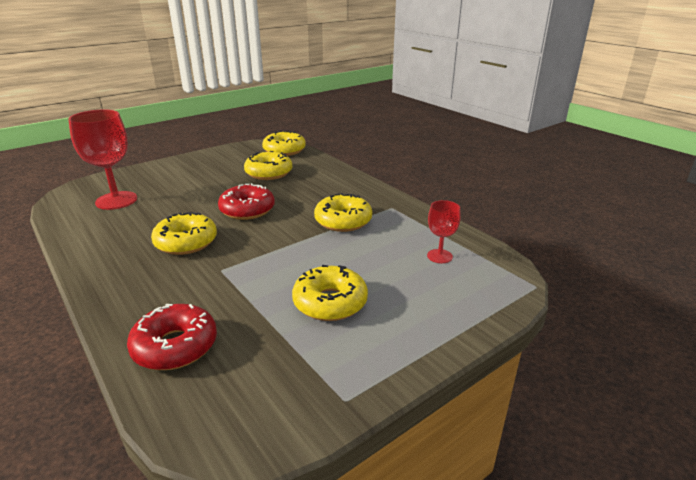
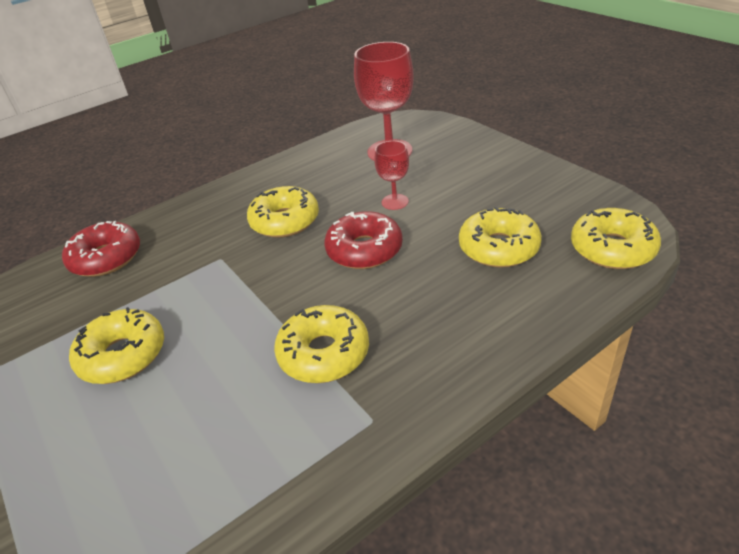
camera: 95 degrees right, 10 degrees up
(439, 256) = (187, 488): red goblet -> red goblet (395, 202)

